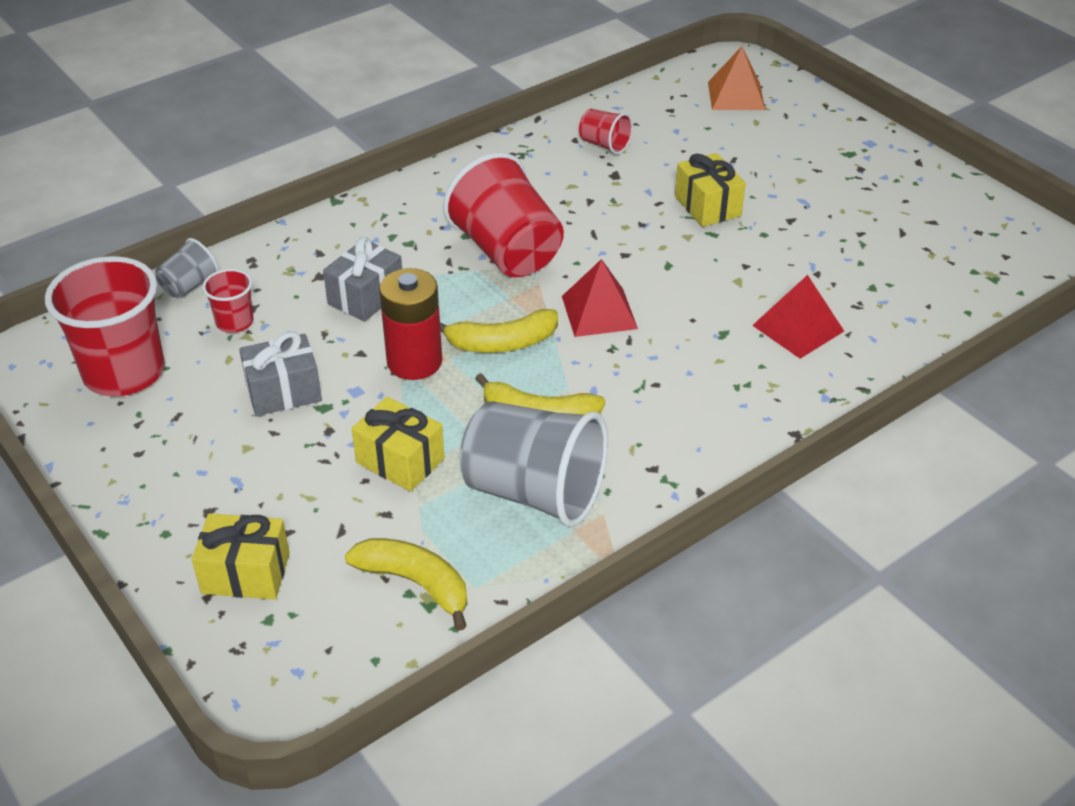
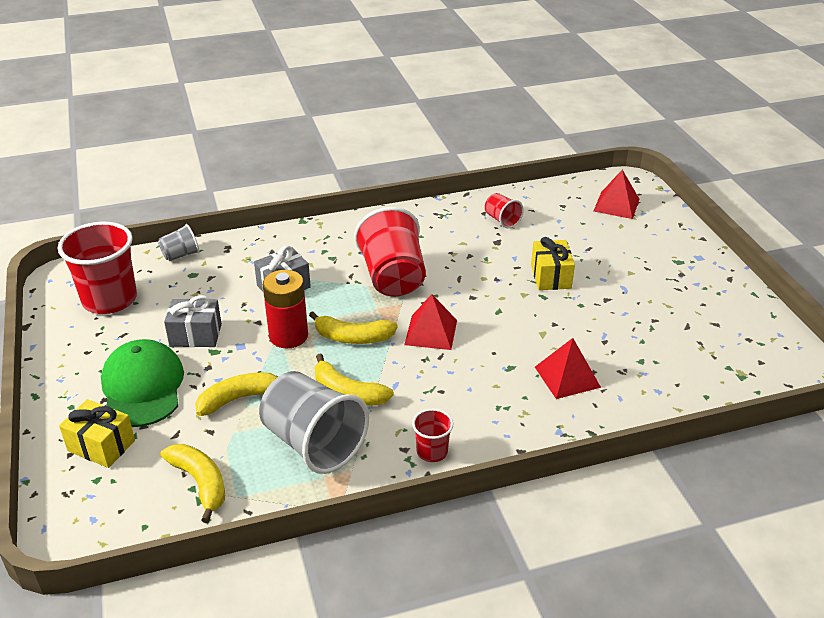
camera: 20 degrees right, 5 degrees down
(235, 322) = (193, 284): red cup -> red cup (432, 452)
(253, 480) = (143, 387): none -> green cap
(400, 460) = (240, 398): yellow gift -> yellow banana
(736, 95) = (616, 205): orange pyramid -> red pyramid

